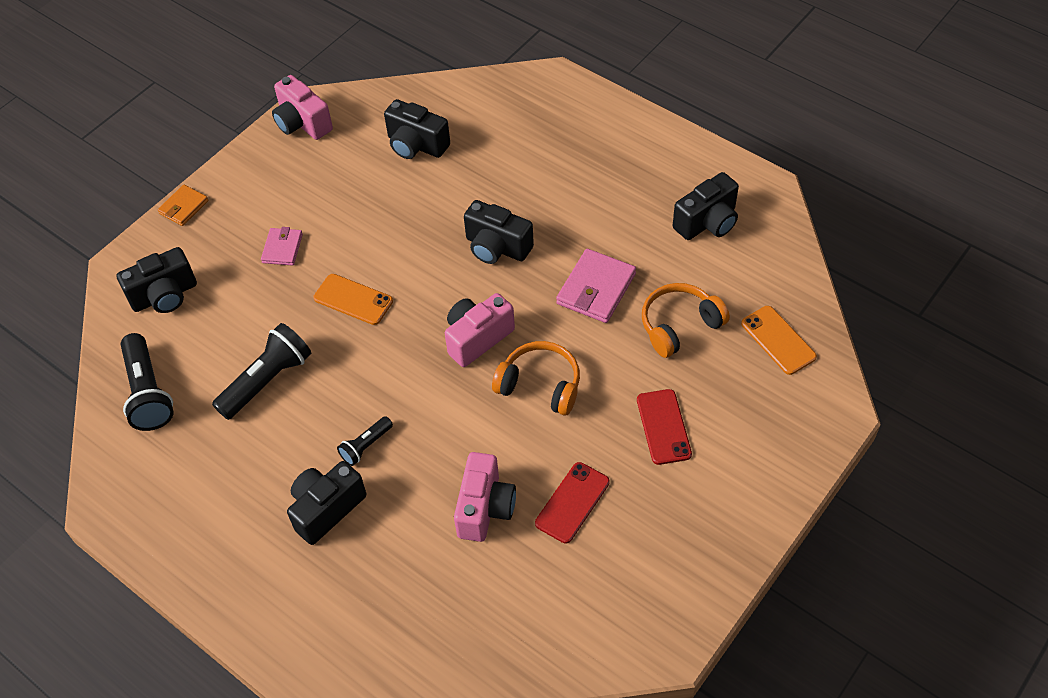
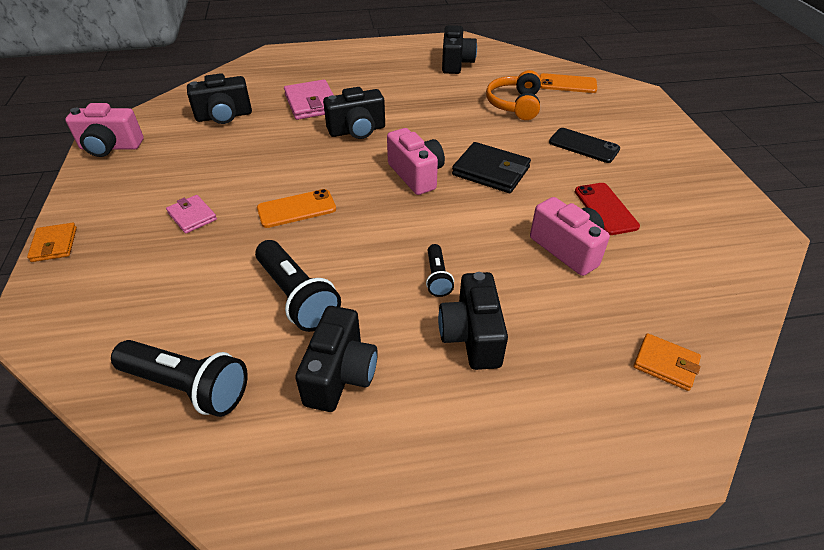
camera: 50 degrees left, 10 degrees down
(165, 296) = (111, 309): black camera -> black camera (340, 374)
(267, 381) = (297, 297): black flashlight -> black flashlight turned 150 degrees clockwise
(410, 645) = (665, 364): none -> orange wallet
(477, 338) = (416, 175): pink camera -> pink camera turned 150 degrees clockwise
(540, 385) = (491, 171): orange headphones -> black wallet
(596, 289) = (446, 115): pink wallet -> pink wallet (311, 103)
(663, 427) = (584, 146): red phone -> black phone

